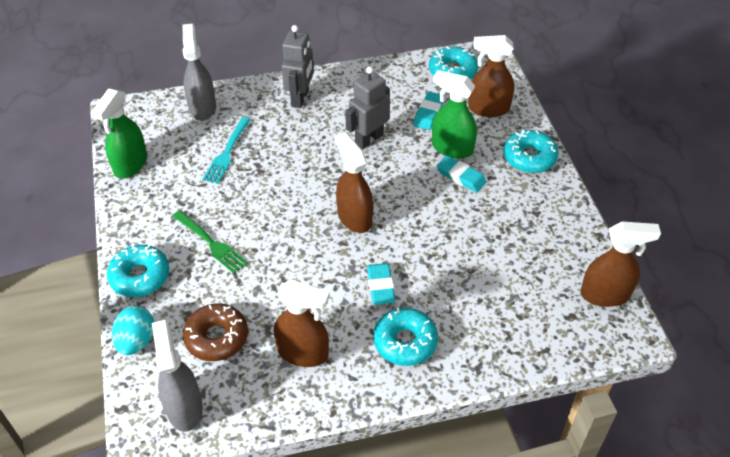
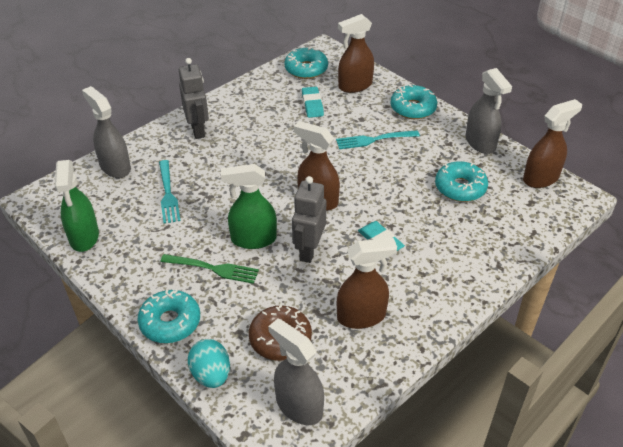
camera: 30 degrees left, 5 degrees down
(369, 139) = (281, 140): grey robot -> grey robot (309, 250)
(405, 342) = (432, 272): turquoise donut -> turquoise donut (460, 188)
(451, 148) = (351, 122): green spray bottle -> green spray bottle (253, 239)
(461, 176) = (374, 139): turquoise eraser -> turquoise fork
(571, 226) = (480, 143): none -> grey spray bottle

